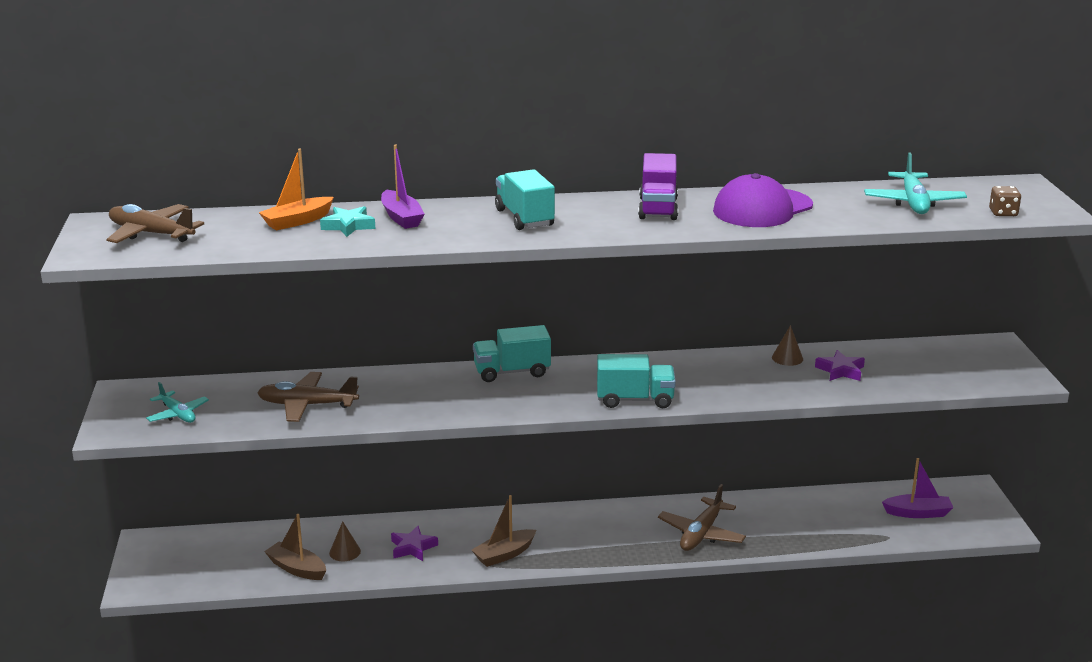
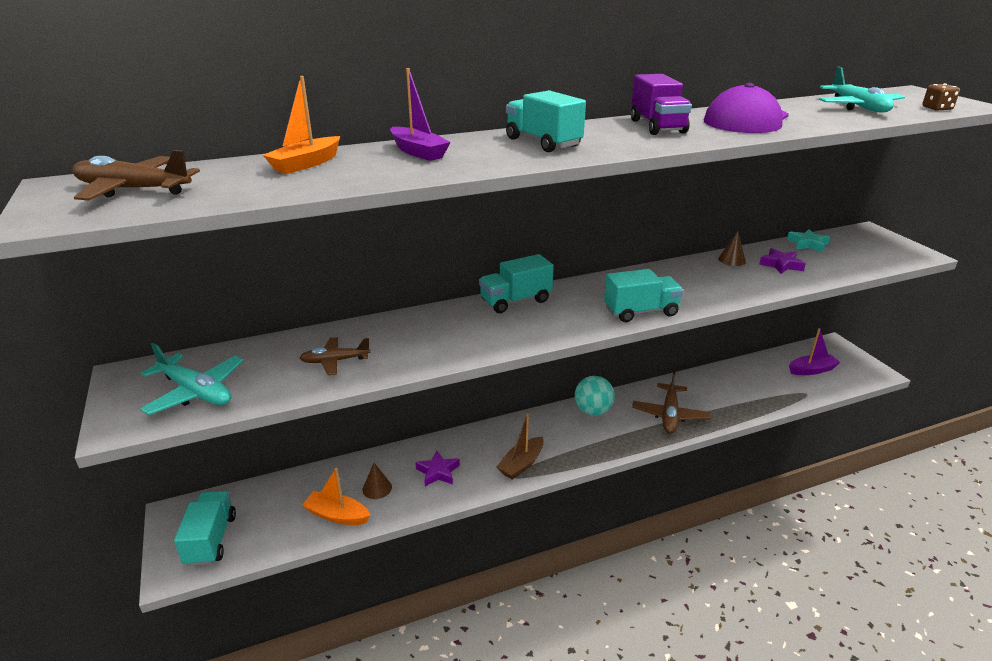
camera: 15 degrees left, 5 degrees up
(173, 568) = (211, 539): none -> turquoise truck
(178, 414) = (196, 392): turquoise plane -> turquoise plane, size x1.53
(297, 568) = (337, 515): brown boat -> orange boat
(307, 405) = (335, 361): brown plane -> brown plane, size x0.65
(348, 226) = (366, 163): turquoise star -> turquoise star (807, 244)
(614, 516) = (593, 411): none -> turquoise ball

